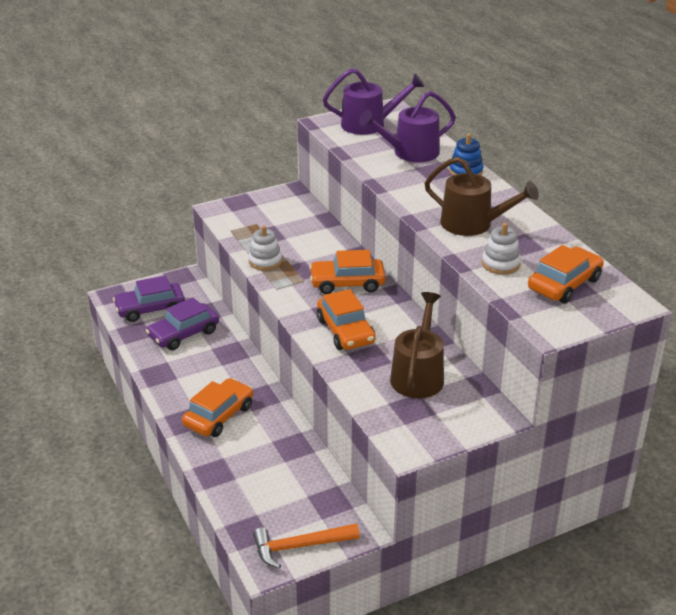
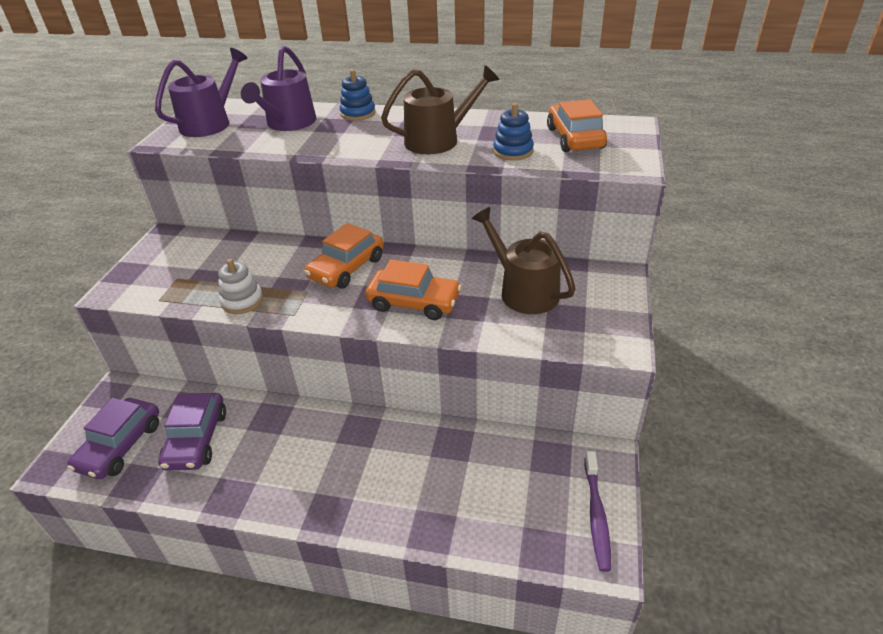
camera: 50 degrees left, 5 degrees up
(219, 416) = (351, 478): orange car -> none
(300, 546) = (596, 515): orange hammer -> purple toothbrush
(500, 264) = (513, 151): white stacking toy -> blue stacking toy

